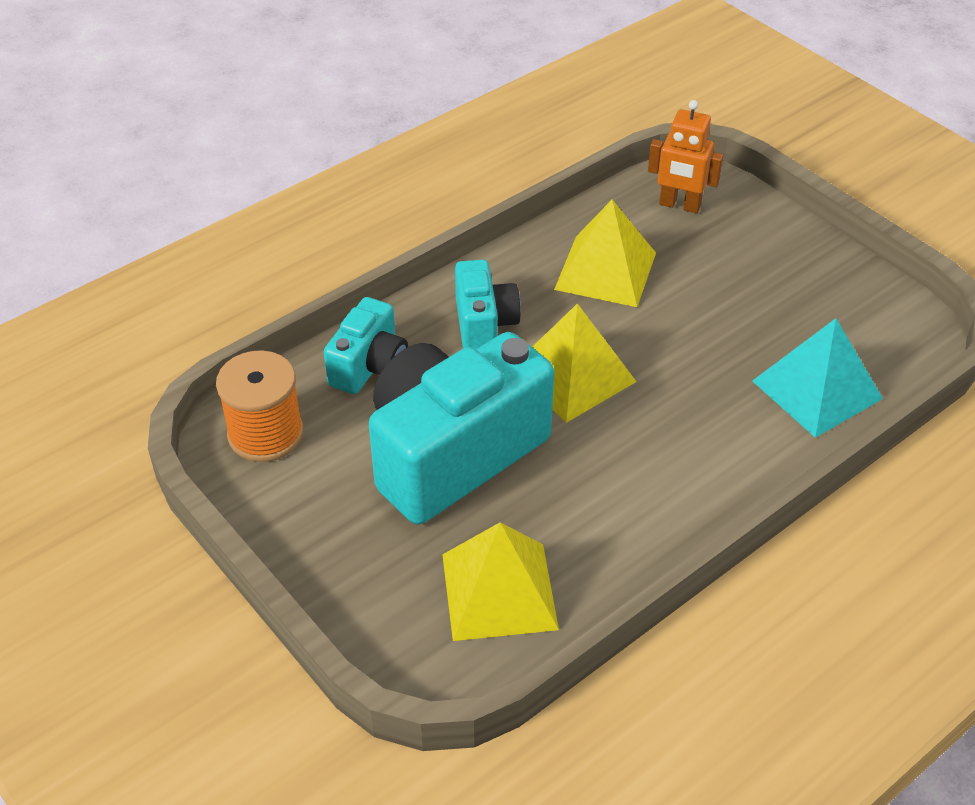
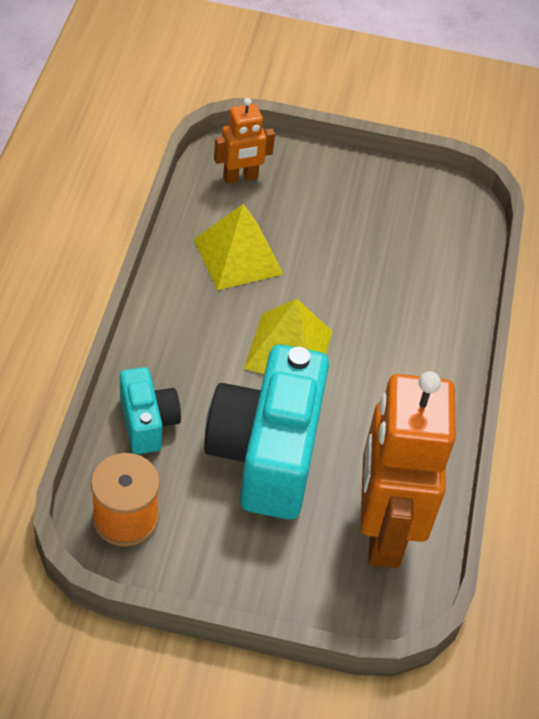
camera: 45 degrees left, 5 degrees up
(484, 324) = (195, 344): turquoise camera -> none
(499, 591) = (383, 530): yellow pyramid -> orange robot
(817, 389) = (441, 274): turquoise pyramid -> none

